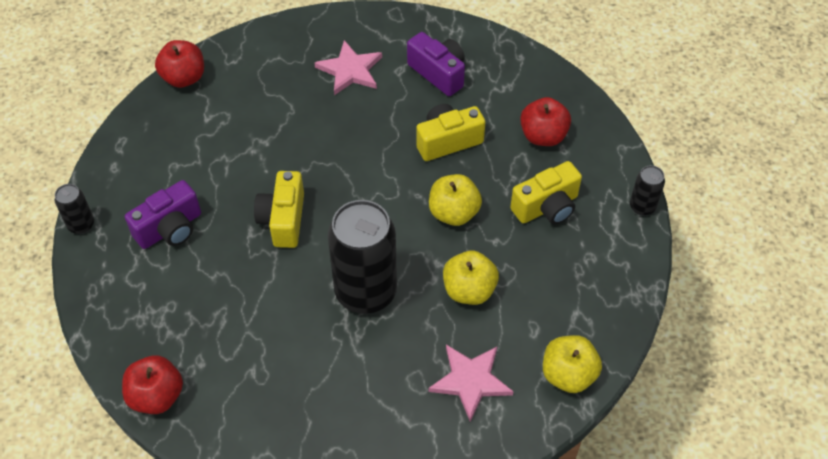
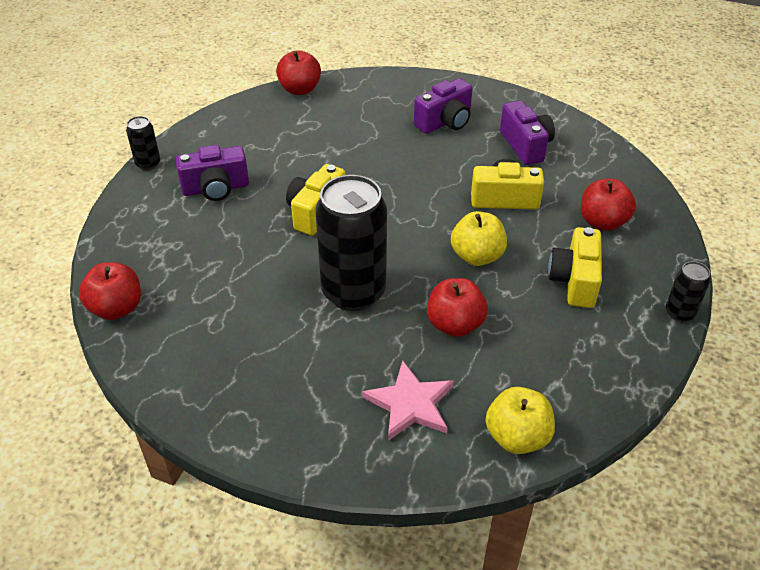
camera: 25 degrees right, 10 degrees down
(350, 70) = (445, 122): pink star -> purple camera
(469, 290) = (455, 324): yellow apple -> red apple
(546, 207) = (574, 281): yellow camera -> yellow camera turned 105 degrees clockwise

